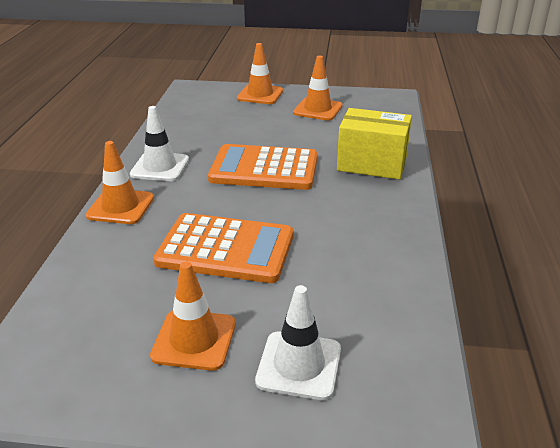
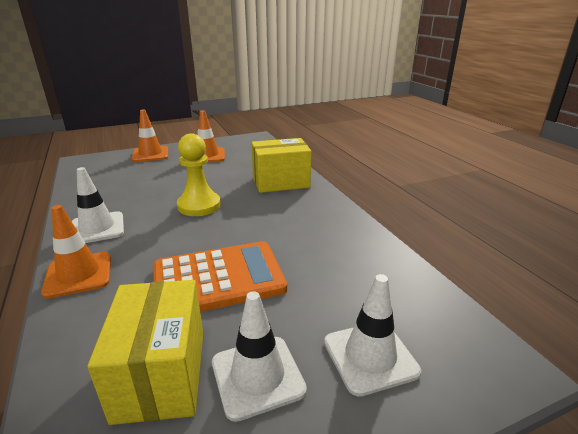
camera: 30 degrees left, 5 degrees down
(128, 308) = (161, 374): none -> yellow box
(194, 340) = (257, 376): orange traffic cone -> white traffic cone
(264, 169) = (199, 205): orange calculator -> yellow pawn

